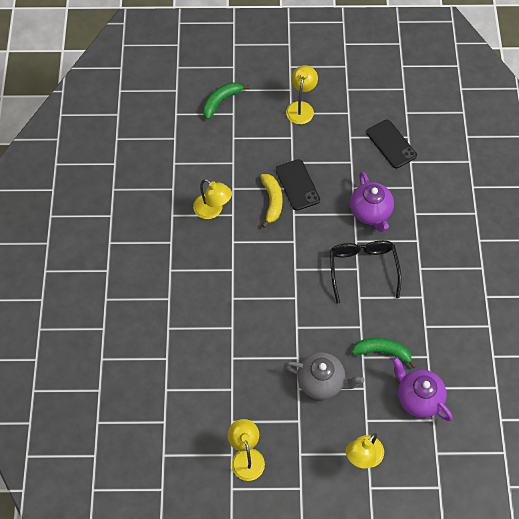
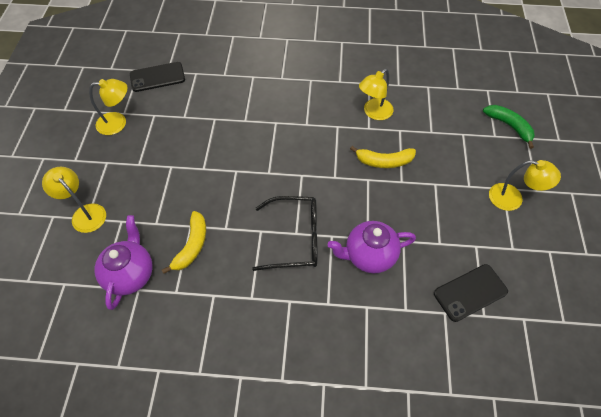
camera: 95 degrees right, 5 degrees down
(297, 185) = (405, 186): black phone -> black phone (157, 77)
(321, 382) = (172, 186): grey teapot -> none
(382, 352) = (192, 246): green banana -> yellow banana
(418, 398) = (130, 274): purple teapot -> purple teapot turned 45 degrees counterclockwise

